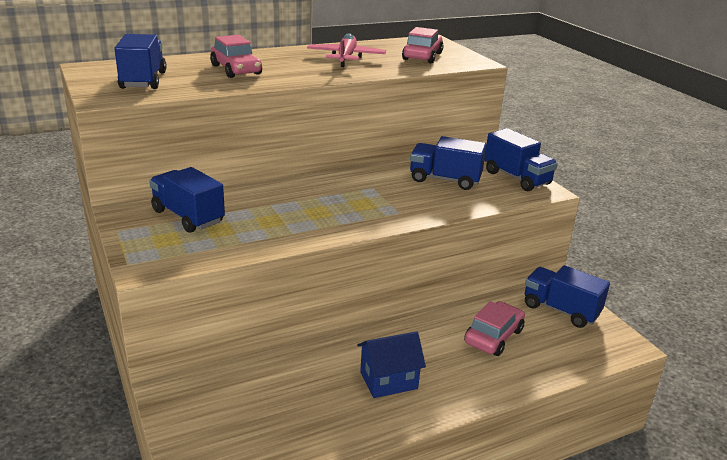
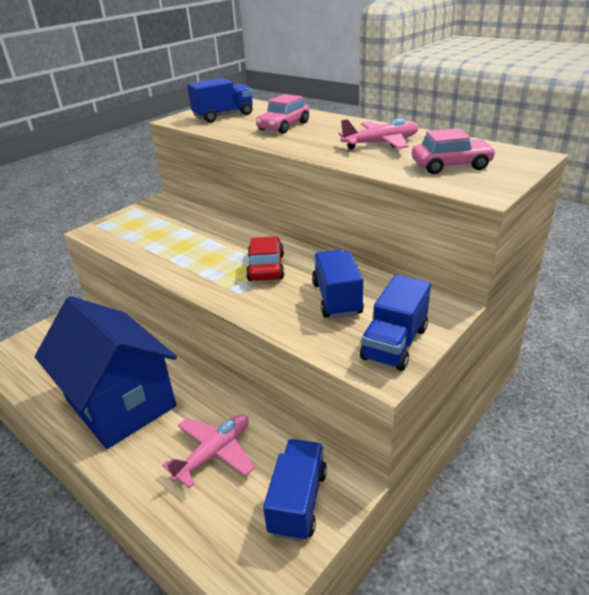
camera: 70 degrees right, 5 degrees up
(188, 216) = (167, 219): blue truck -> none
(366, 192) = (266, 267): none -> red car
(388, 380) = (120, 403): blue house -> blue house, size x2.19
(493, 336) = (214, 453): pink car -> pink plane

